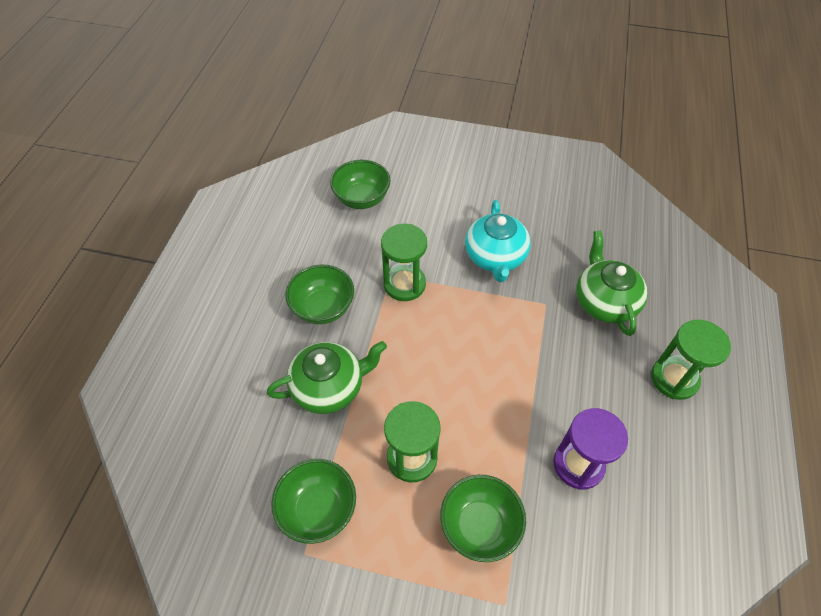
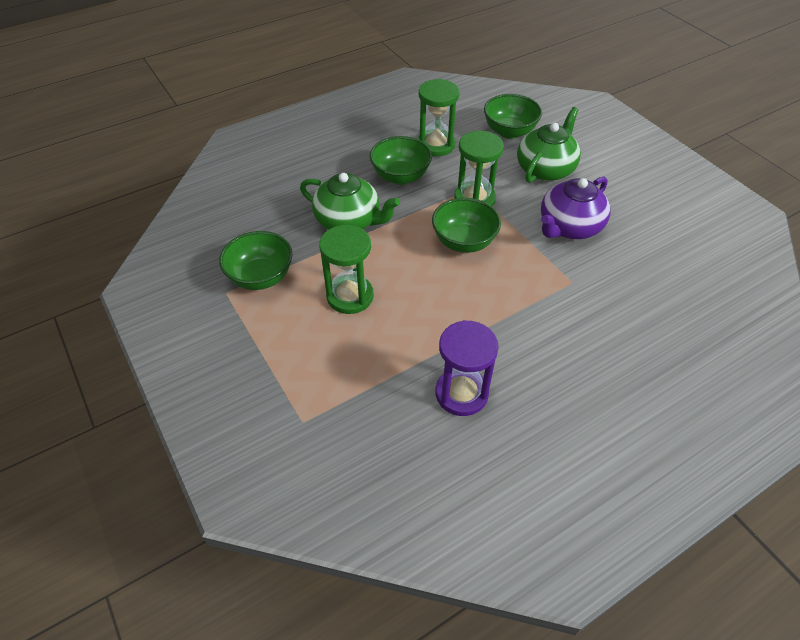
camera: 45 degrees right, 5 degrees down
(479, 526) = (343, 367): green bowl -> green bowl (464, 242)
(495, 257) = (569, 227): turquoise teapot -> purple teapot
(604, 302) = (628, 315): green teapot -> green teapot (545, 169)
(674, 379) = (623, 408): green hourglass -> green hourglass (436, 145)

